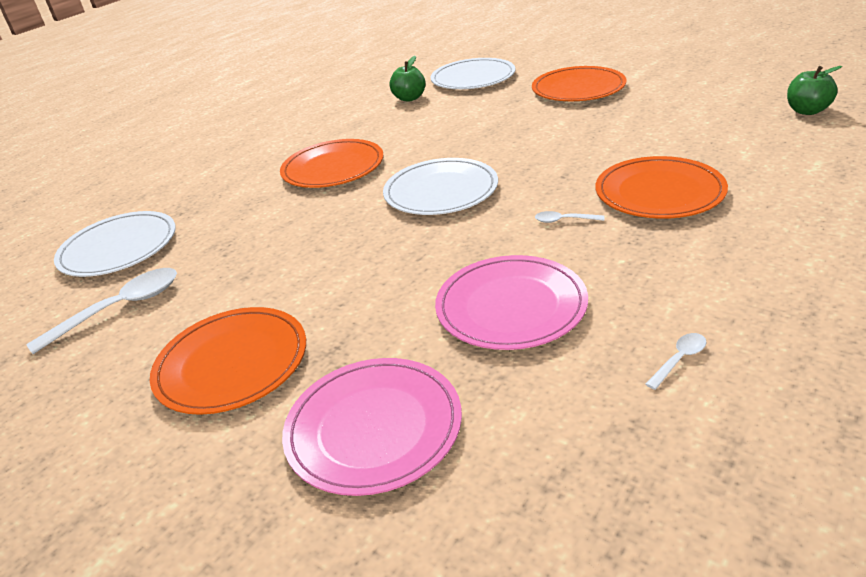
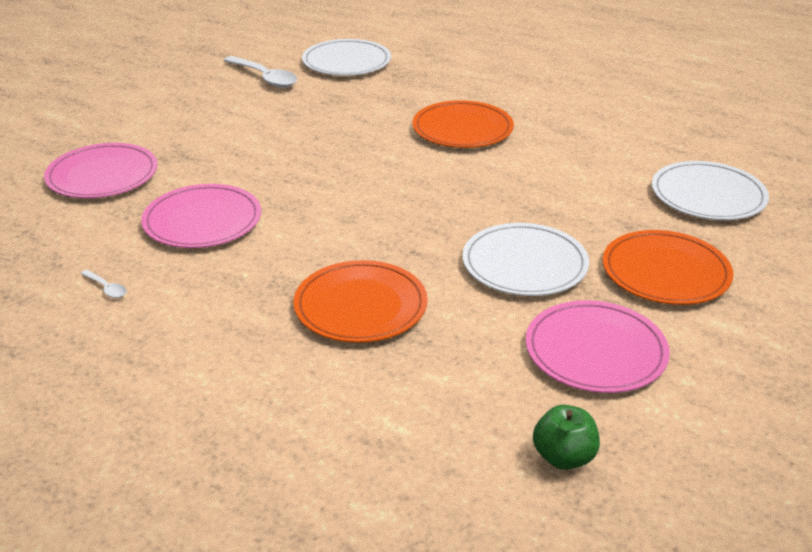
camera: 80 degrees right, 0 degrees up
(232, 363) = (186, 124): orange plate -> none
(409, 98) = (639, 156): green apple -> none
(441, 191) = (399, 185): white plate -> white plate (524, 264)
(564, 220) = (322, 248): white spoon -> none
(683, 106) = (595, 351): none -> pink plate

